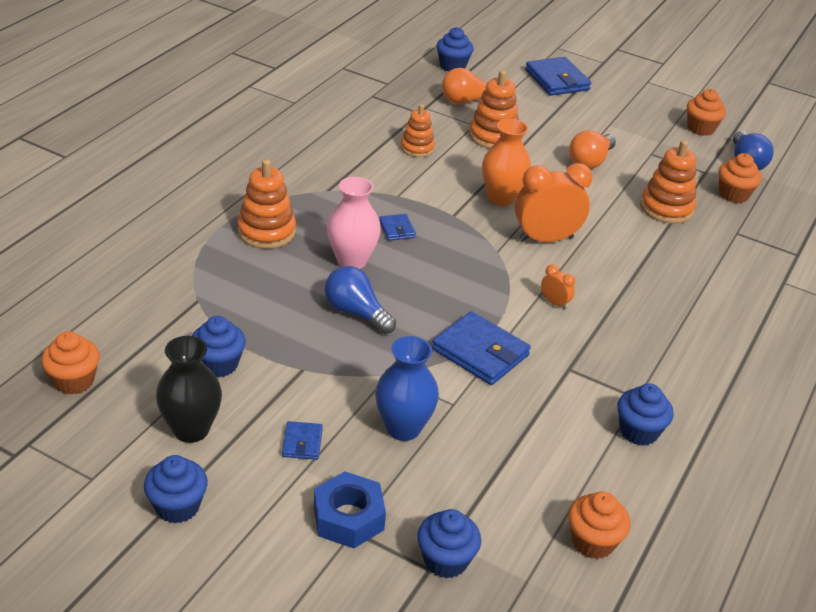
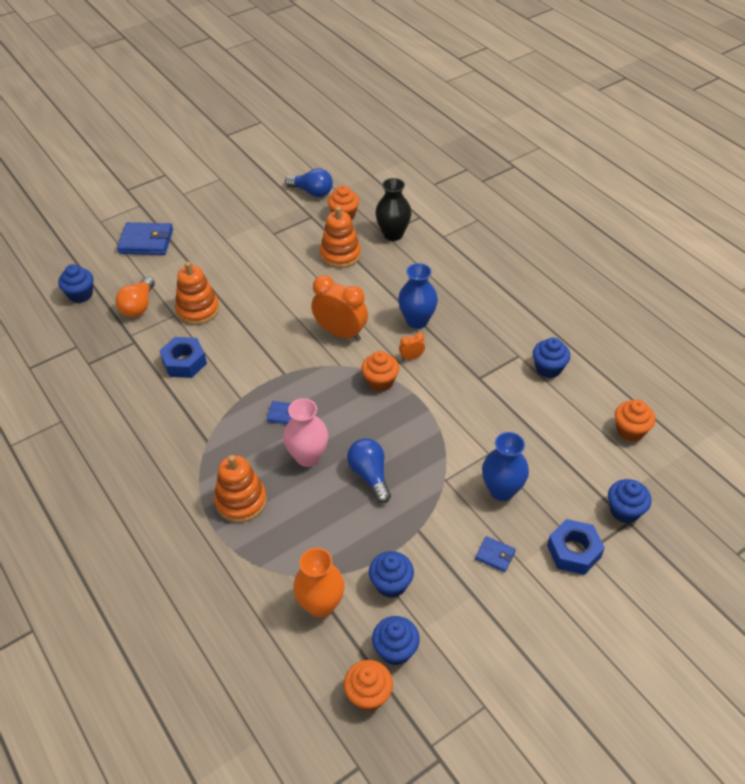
camera: 60 degrees left, 10 degrees up
(177, 506) = (532, 654): blue cupcake -> blue cupcake (395, 650)
(191, 430) = (456, 623): black vase -> black vase (393, 234)
(356, 312) = (370, 475): blue light bulb -> blue light bulb turned 90 degrees clockwise
(417, 148) = (184, 362): orange stacking toy -> blue nut
(480, 352) = (444, 418): blue wallet -> none
(501, 198) = (279, 337): orange vase -> orange vase (321, 605)
(545, 239) = (340, 333): orange clock -> orange clock turned 105 degrees clockwise
(590, 161) = (263, 269): orange light bulb -> none
(617, 294) = (417, 321): none -> blue vase
(700, 128) = (260, 194): orange cupcake -> orange cupcake (380, 382)

